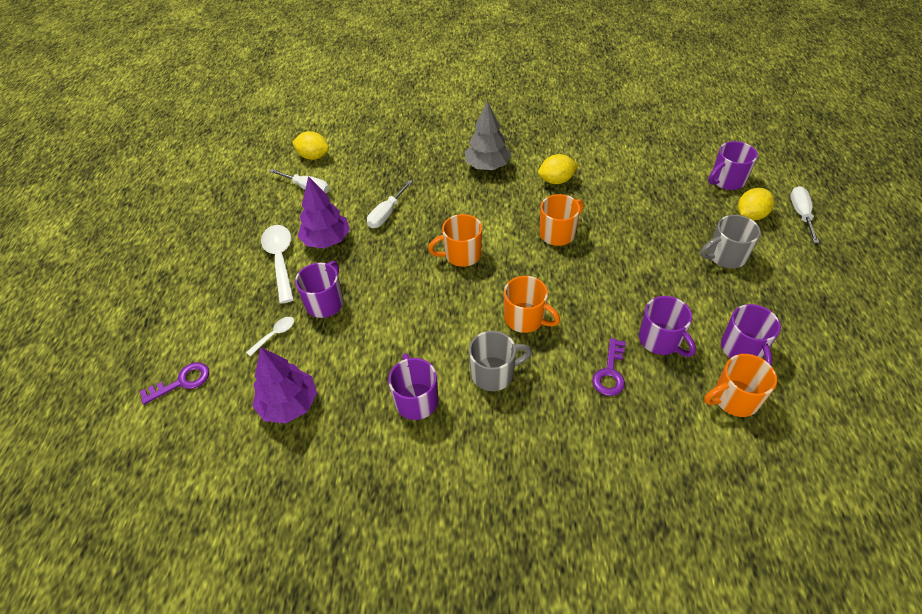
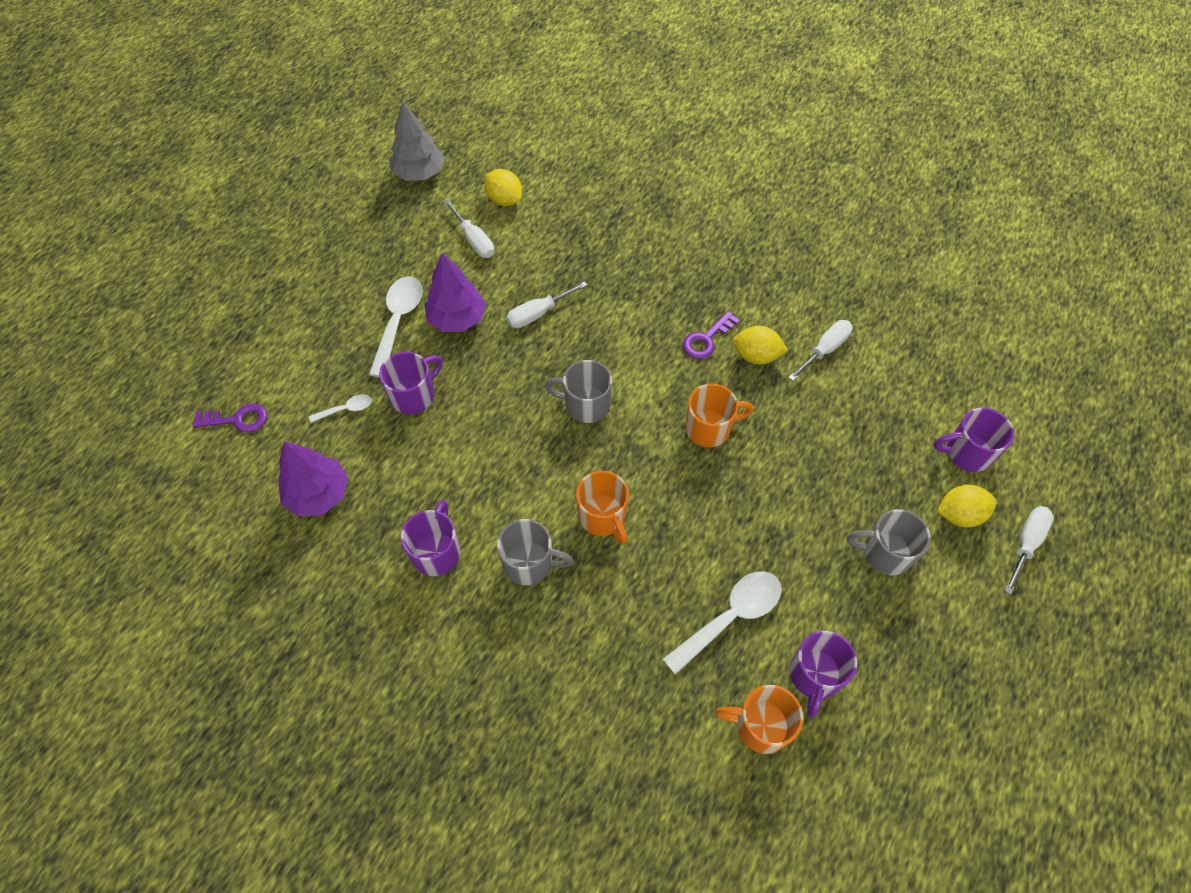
camera: 25 degrees right, 10 degrees up
(461, 255) = (585, 404): orange mug -> grey mug
(487, 166) = (688, 299): grey tree -> grey tree (419, 173)
(597, 161) = (824, 350): none -> white screwdriver
(610, 372) = (649, 625): purple key -> purple key (706, 339)
(660, 340) = (730, 617): purple mug -> white spoon

